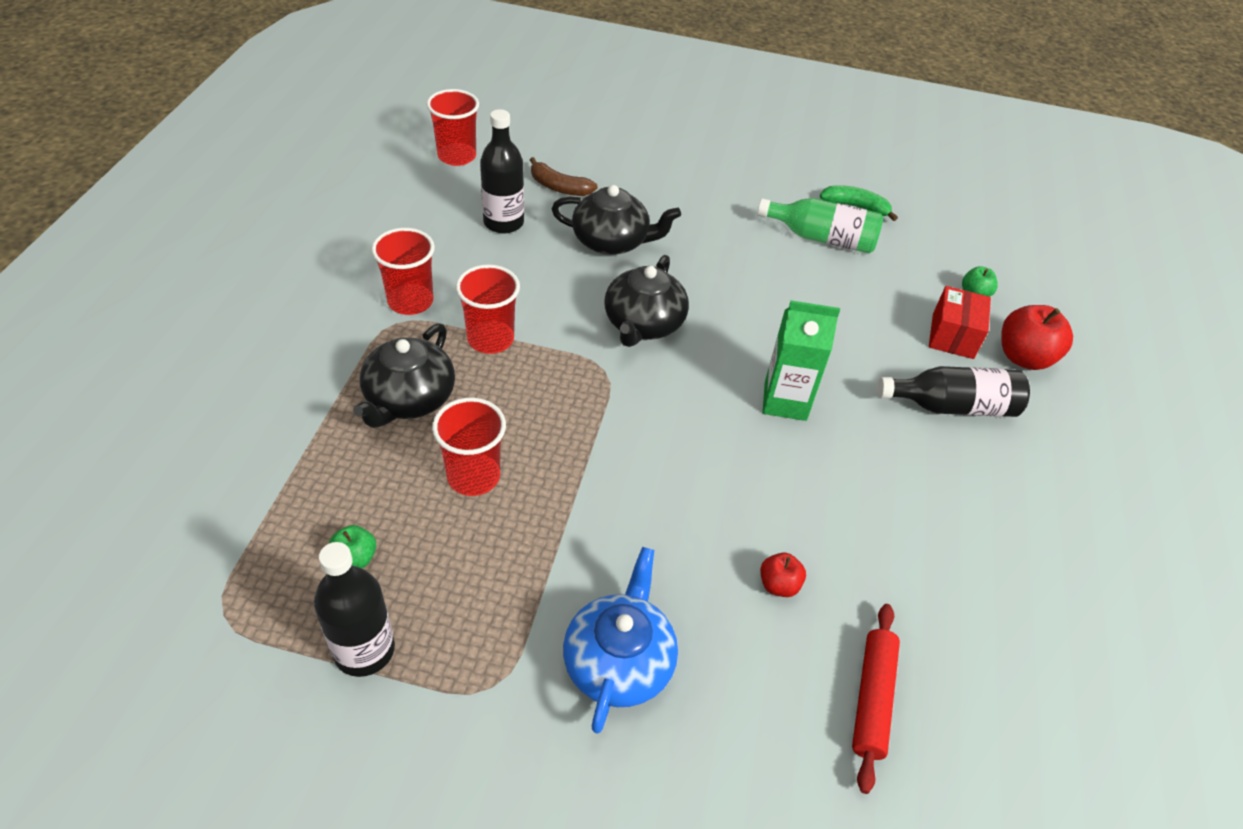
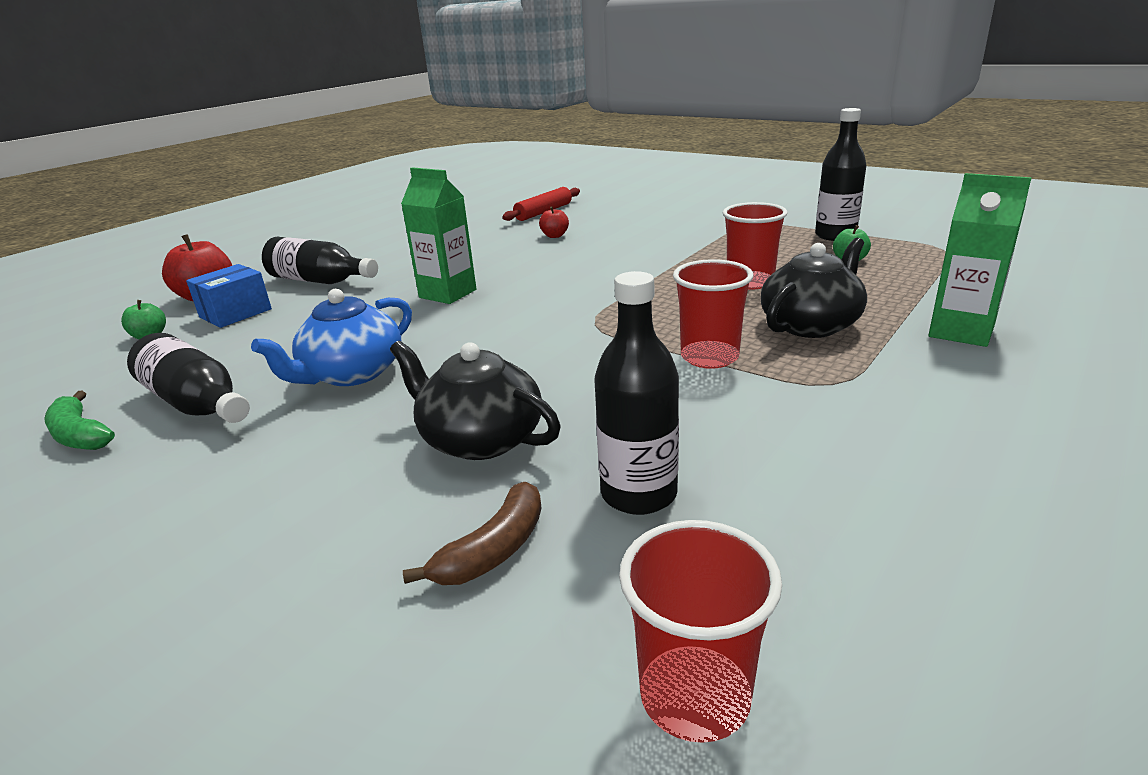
camera: 150 degrees left, 20 degrees down
(278, 407) = (961, 332): none -> green carton
(410, 301) = (813, 403): red cup -> none
(559, 187) = (493, 550): brown banana -> brown banana turned 75 degrees clockwise
(619, 661) = (673, 225): blue teapot -> blue teapot (351, 373)
(643, 324) = (522, 351): black teapot -> none
(822, 238) = (197, 404): green bottle -> black bottle
(952, 336) = (235, 313): red box -> blue box

